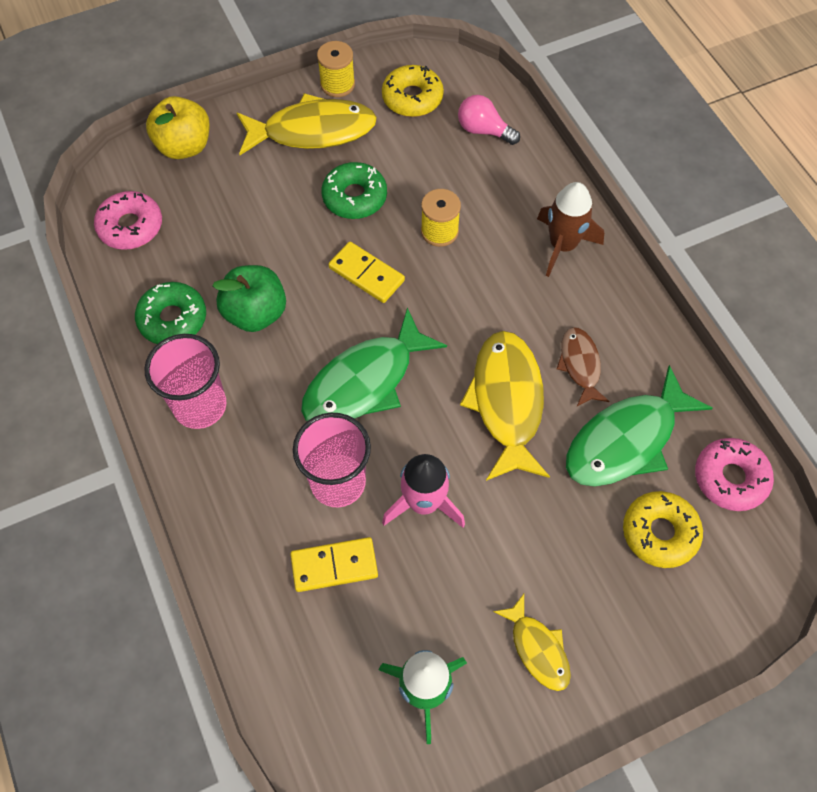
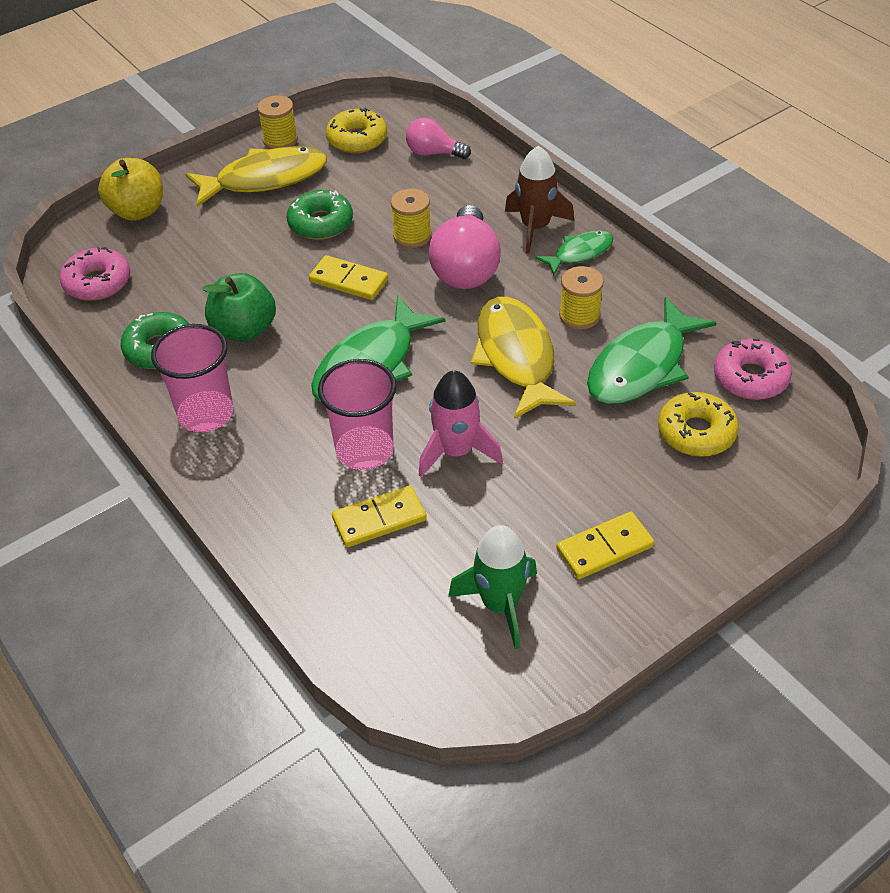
camera: 10 degrees left, 15 degrees down
(483, 282) = (466, 268): none -> pink light bulb
(537, 649) = (604, 548): yellow fish -> yellow domino
(580, 365) = (579, 316): brown fish -> yellow spool
(599, 287) = (579, 253): none -> green fish

